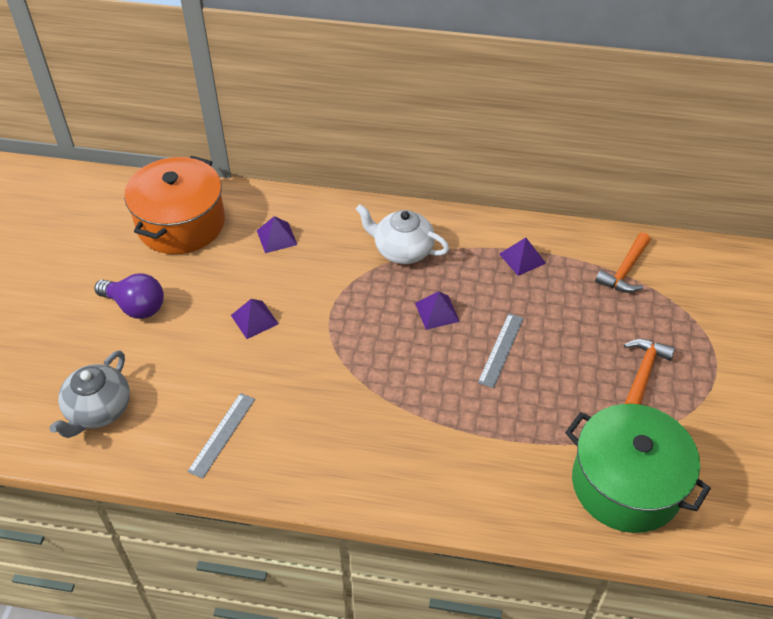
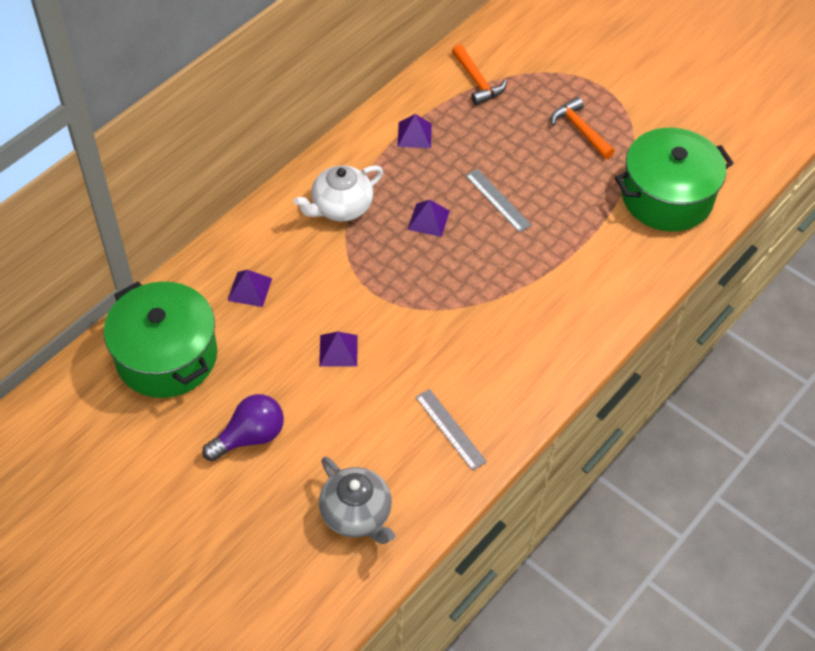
camera: 60 degrees left, 5 degrees up
(181, 223) = (166, 356): orange pot -> green pot

